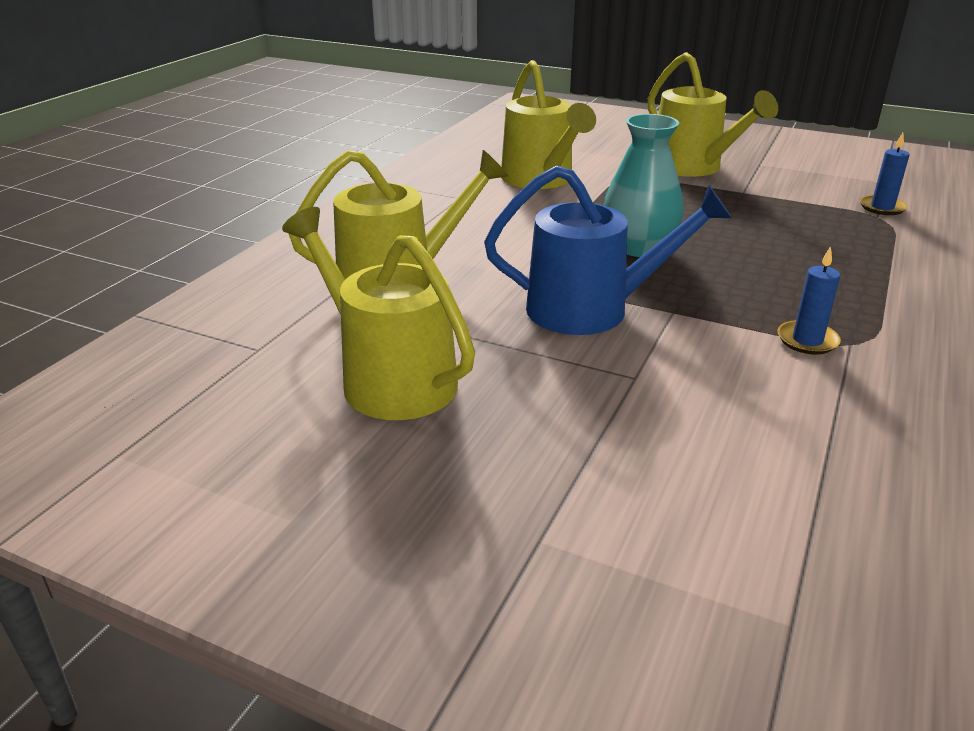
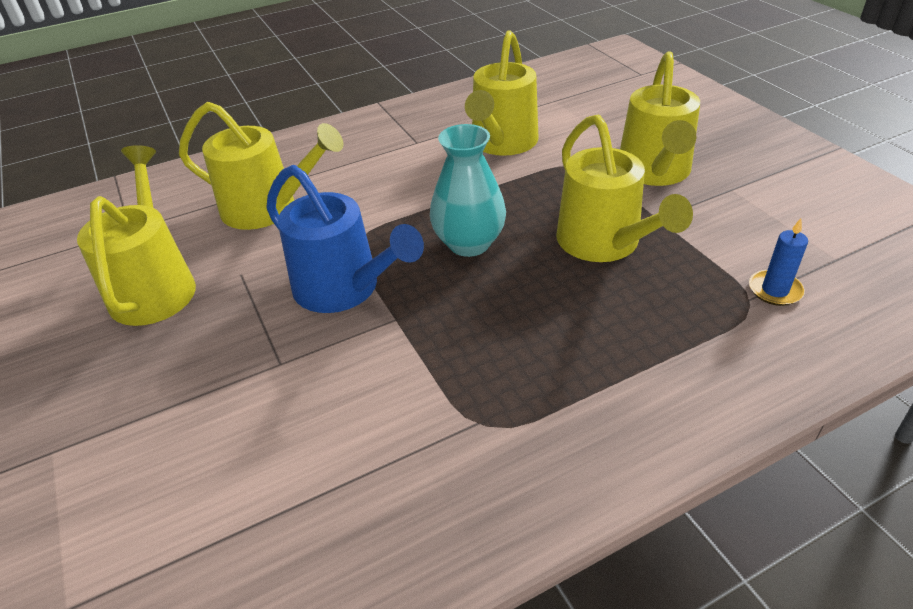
camera: 40 degrees right, 10 degrees up
(736, 216) = (604, 243): none -> yellow watering can
(807, 340) = (448, 399): blue candle -> none

